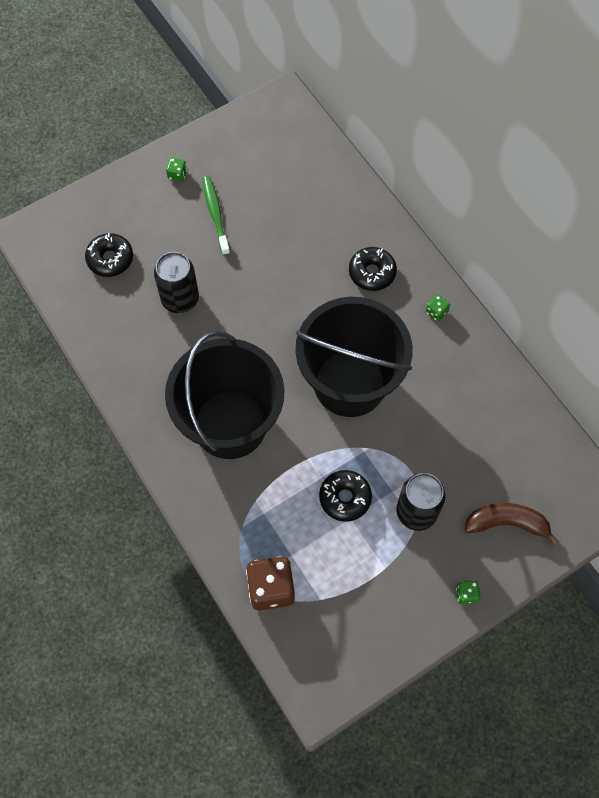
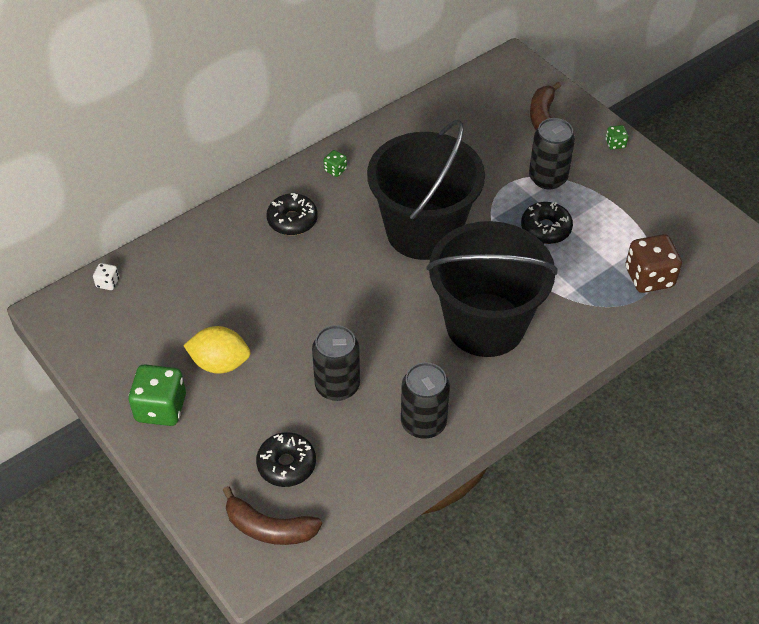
camera: 95 degrees left, 15 degrees down
(57, 245) = (269, 528): none -> brown banana
(132, 361) = (423, 423): none -> black can
(177, 174) = (161, 408): green dice -> green dice, size x2.13
(215, 214) = (220, 363): green toothbrush -> yellow lemon
(310, 134) = (108, 283): none -> white dice

